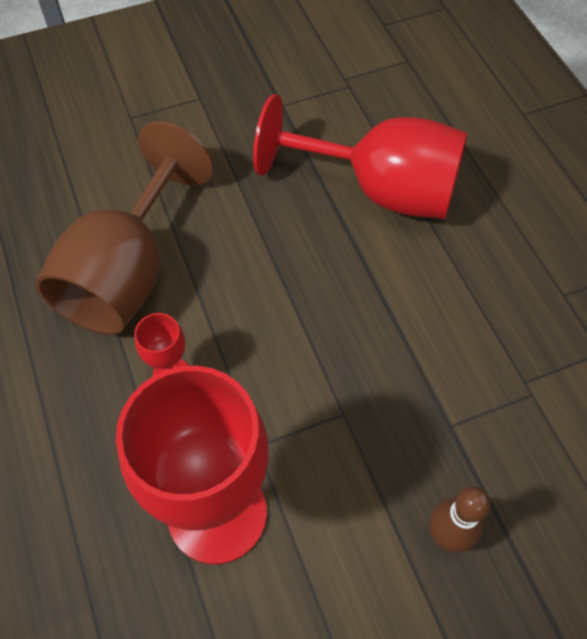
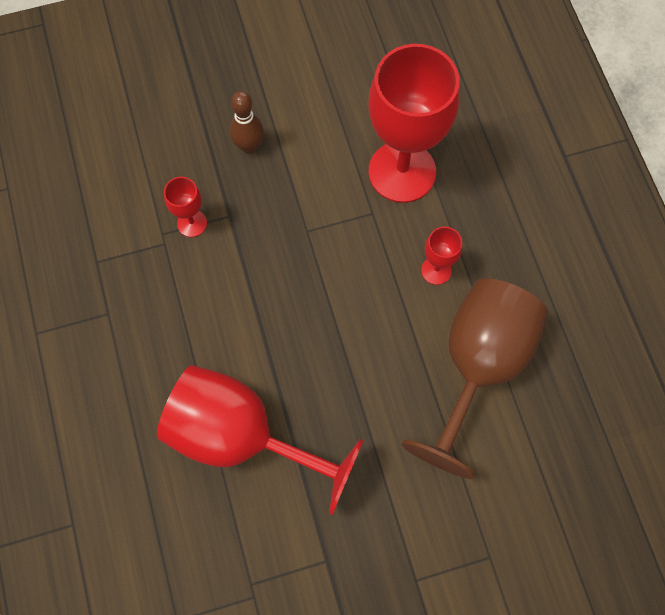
camera: 175 degrees left, 10 degrees up
(497, 411) = (192, 223): none -> red goblet

